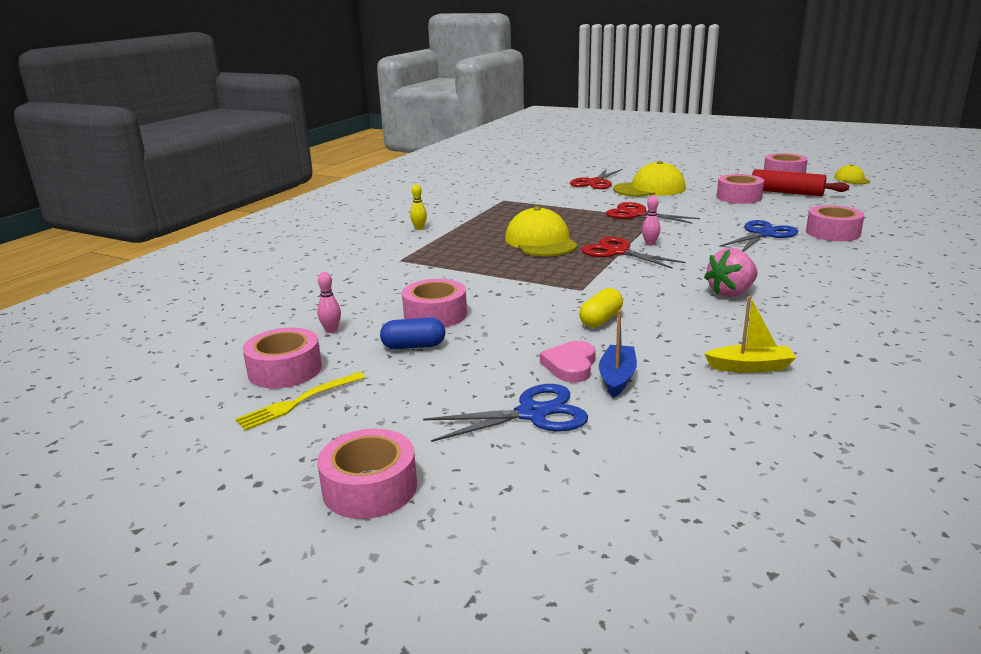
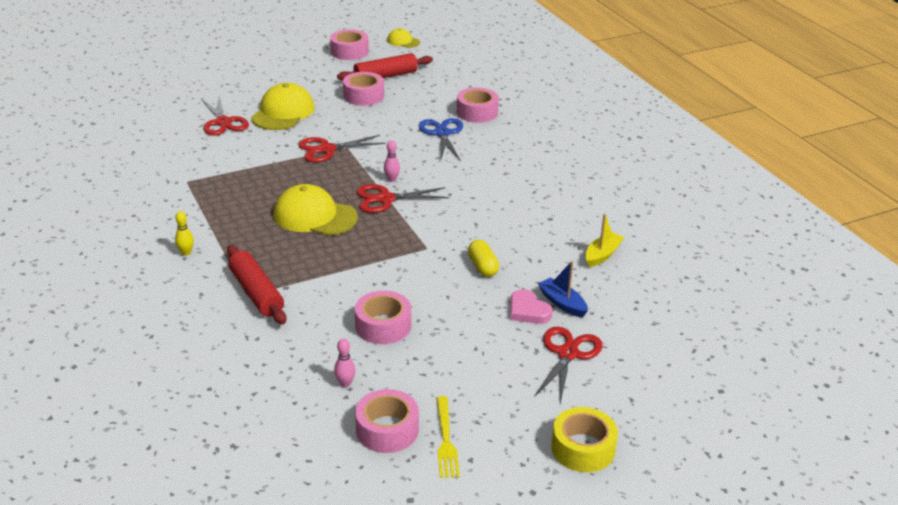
camera: 55 degrees left, 10 degrees up
(370, 487) = (583, 448): pink tape -> yellow tape
(406, 261) = (256, 293): none -> red rolling pin
(414, 346) = (423, 358): blue capsule -> none
(532, 414) = (567, 354): blue scissors -> red scissors
(731, 293) = (509, 201): pink strawberry -> none

